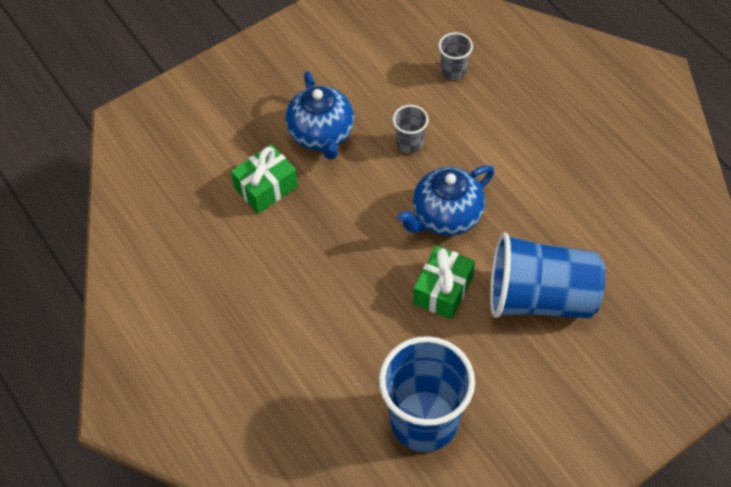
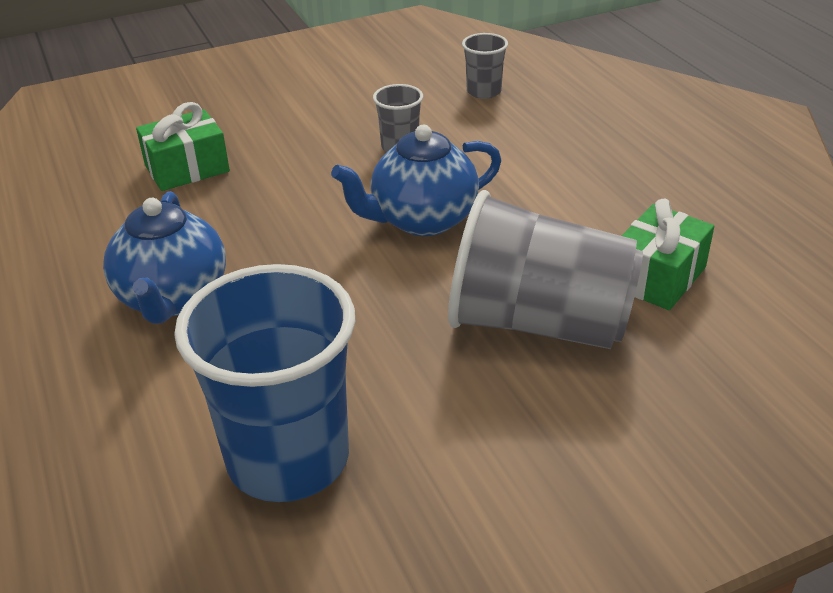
camera: 10 degrees right, 20 degrees down
(322, 135) = (286, 130): blue teapot -> blue teapot (173, 298)
(443, 290) = (387, 297): green gift -> green gift (657, 277)
(540, 297) = (539, 323): blue cup -> grey cup

